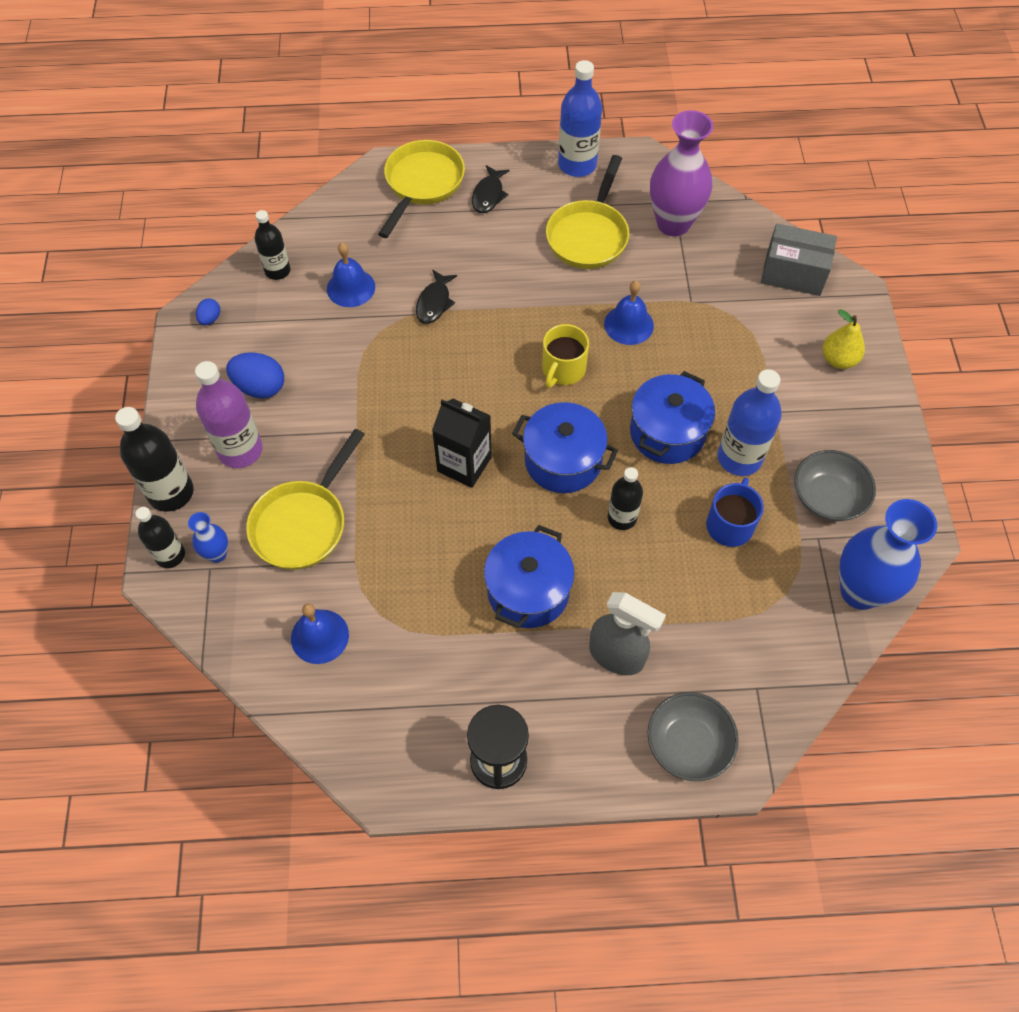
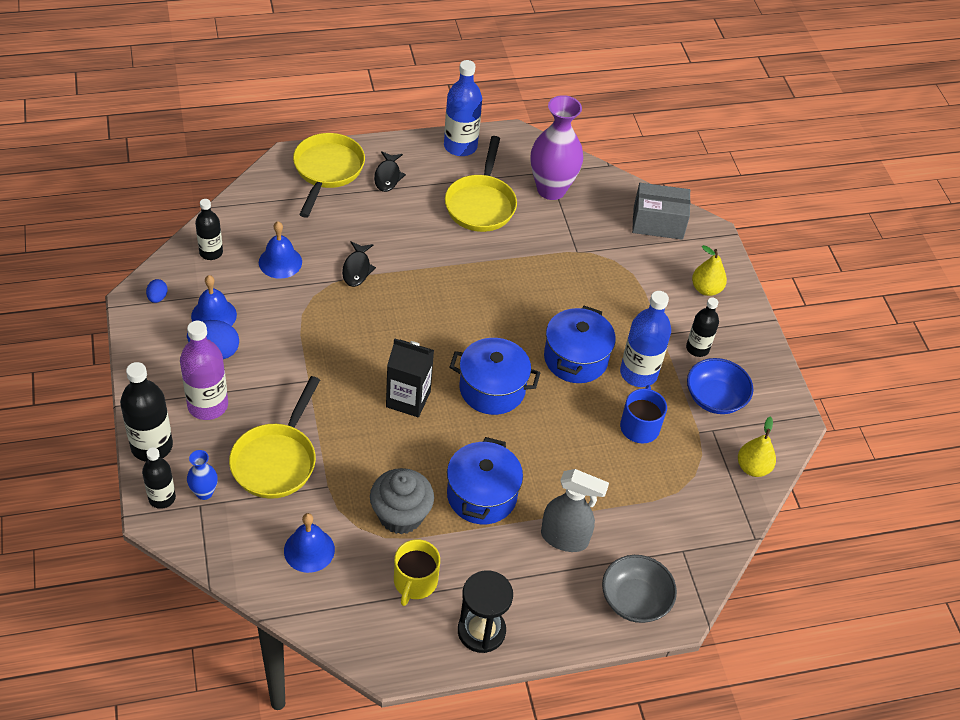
camera: 15 degrees left, 10 degrees down
(430, 605) = (401, 515): none -> grey cupcake
(563, 369) = (478, 315): yellow mug -> yellow mug (415, 582)
(622, 518) = (550, 429): black bottle -> black bottle (697, 348)
(628, 324) = (528, 274): blue bell -> blue bell (214, 315)
(827, 497) = (715, 398): grey bowl -> blue bowl
(860, 591) = (752, 467): blue vase -> yellow pear

